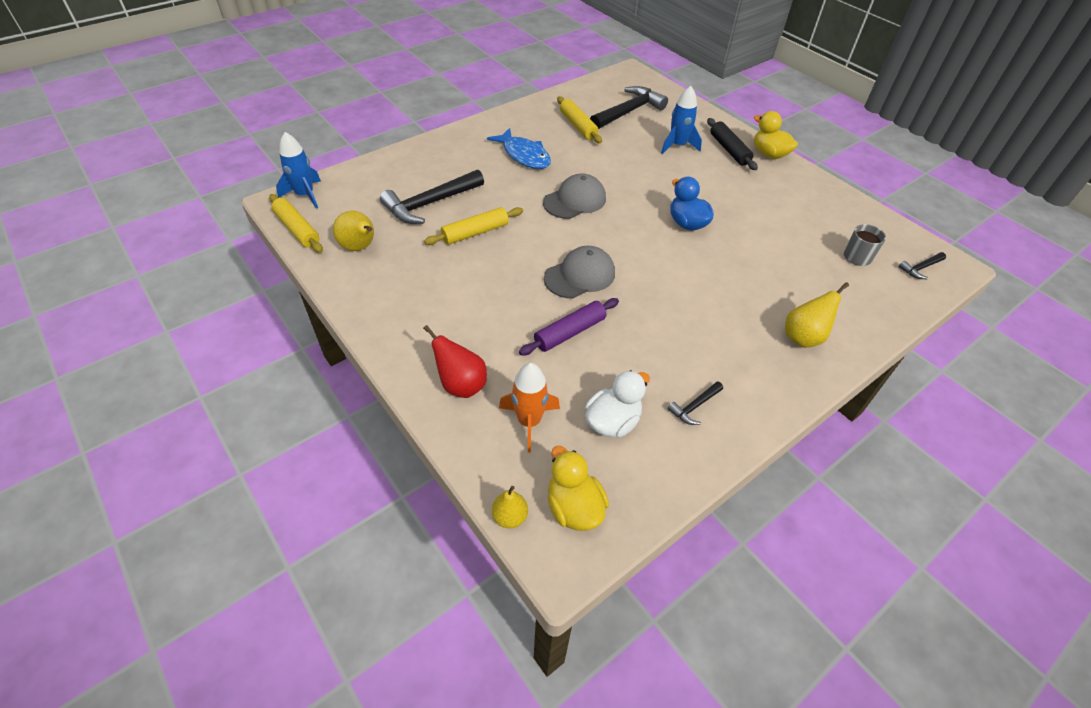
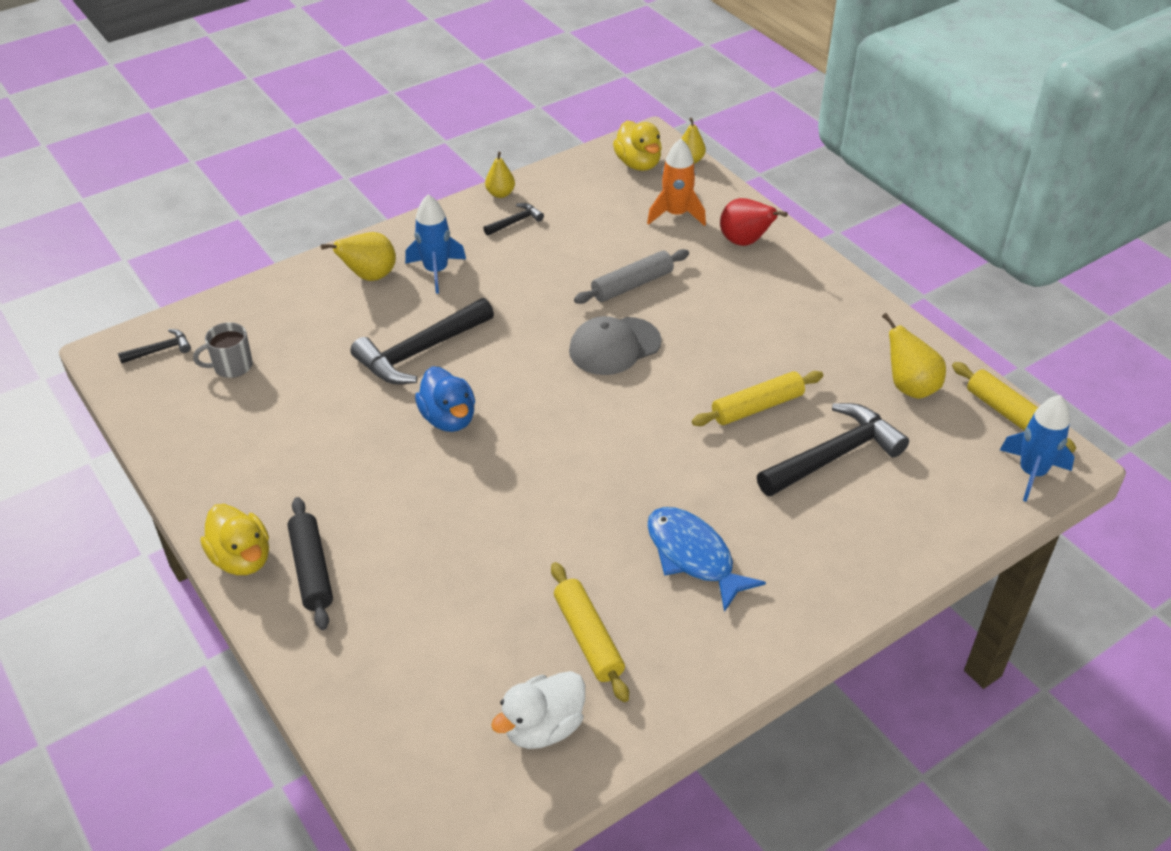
camera: 175 degrees left, 5 degrees down
(570, 332) = (632, 285): purple rolling pin -> grey rolling pin
(575, 200) = (610, 460): grey cap -> none
(612, 421) = (597, 213): white duck -> white duck (543, 727)
(628, 112) = (475, 683): black hammer -> black hammer (420, 351)
(677, 145) = (405, 581): blue rocket -> blue rocket (436, 271)
(723, 448) = (500, 194): none -> yellow pear

